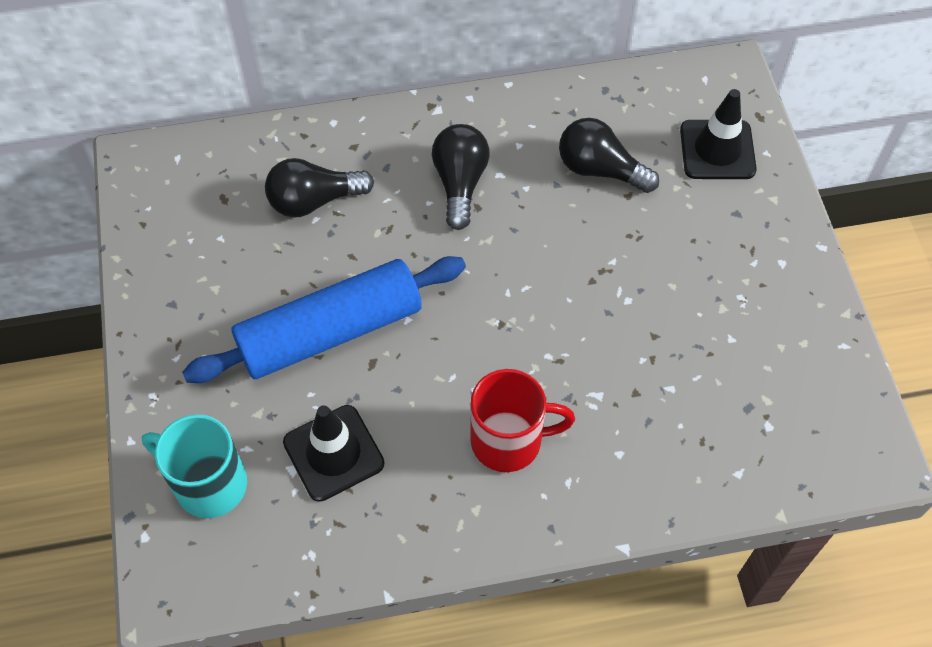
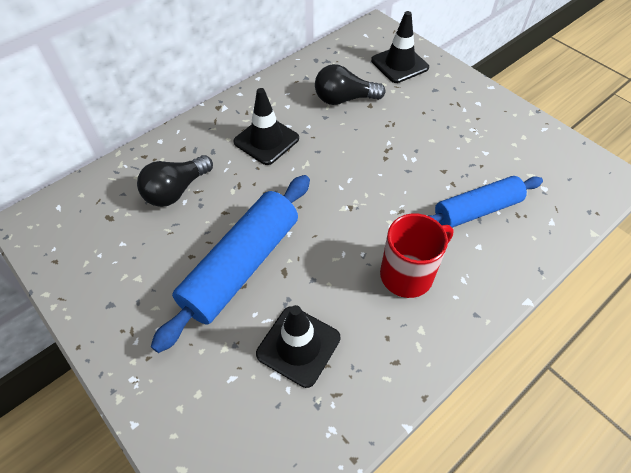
camera: 30 degrees left, 5 degrees down
(208, 484) = (218, 422): turquoise mug -> none
(460, 183) = (266, 140): black light bulb -> black traffic cone
(654, 408) = (477, 210): none -> blue rolling pin

